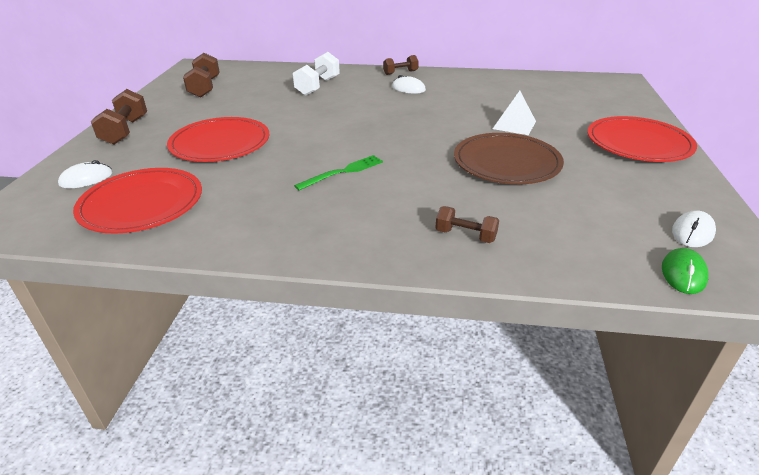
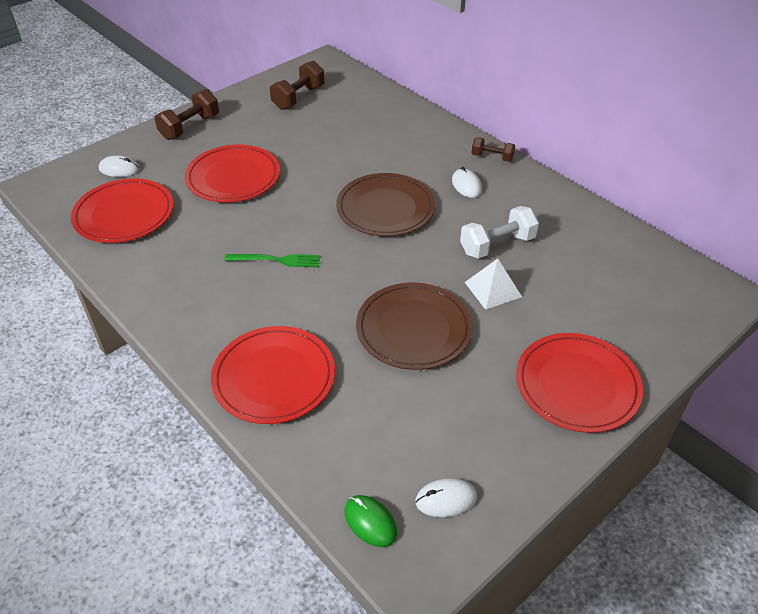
camera: 40 degrees right, 10 degrees up
(318, 86) = (389, 141): white dumbbell -> white dumbbell (497, 245)
(375, 116) = (385, 208): none -> brown plate
(465, 235) = (274, 377): brown dumbbell -> red plate
(683, 273) = (370, 522): green mouse -> green mouse turned 75 degrees clockwise

